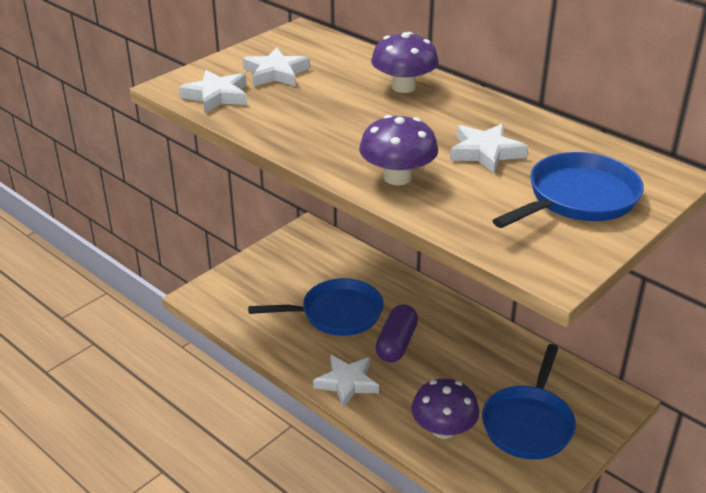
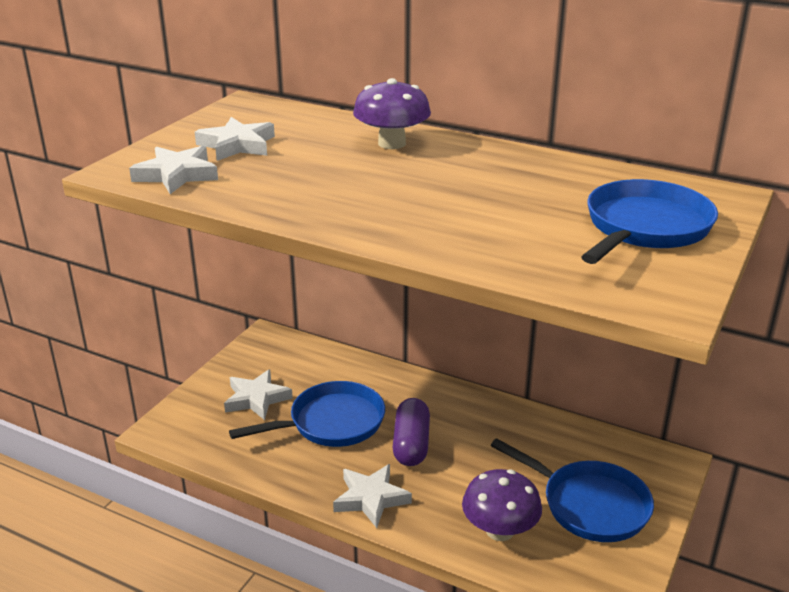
camera: 15 degrees left, 5 degrees down
(397, 177) = (435, 232): purple mushroom -> none
(485, 152) = (518, 196): white star -> white star (256, 399)
(528, 423) = (589, 505): blue pan -> blue pan turned 60 degrees counterclockwise

